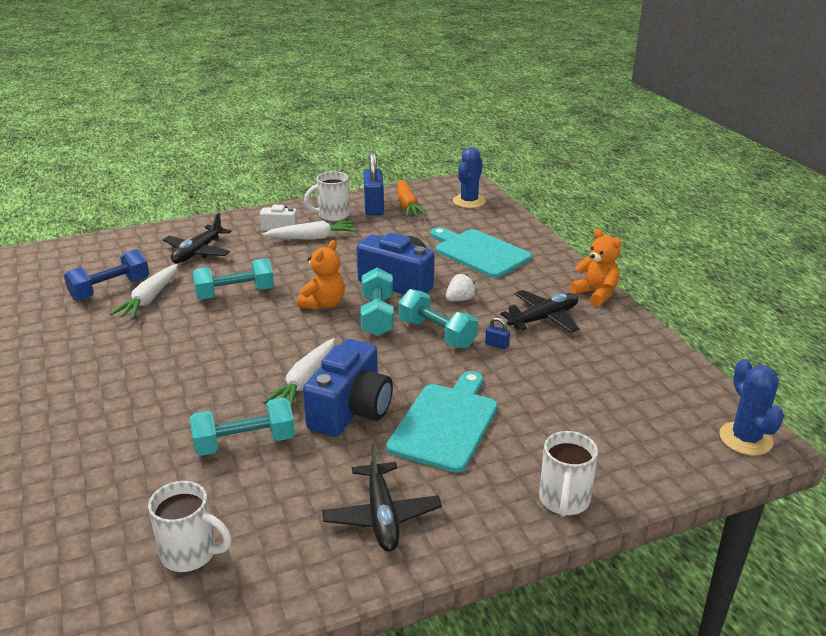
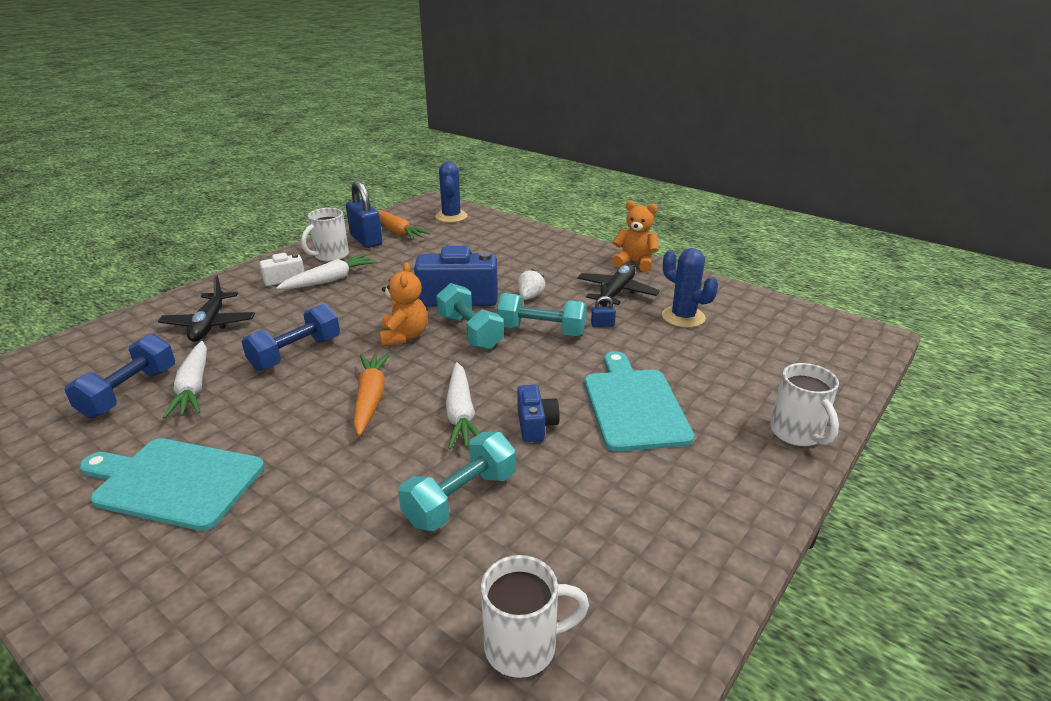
camera: 30 degrees left, 0 degrees up
(235, 293) = (296, 353): turquoise dumbbell -> blue dumbbell
(253, 347) = (371, 398): none -> orange carrot
(351, 410) = (535, 425): blue camera -> blue camera, size x0.53
(381, 516) = (671, 513): black plane -> none
(479, 252) = (505, 254): turquoise cutting board -> turquoise cutting board (174, 482)
(745, 439) = (857, 337): blue cactus -> blue cactus (683, 317)

